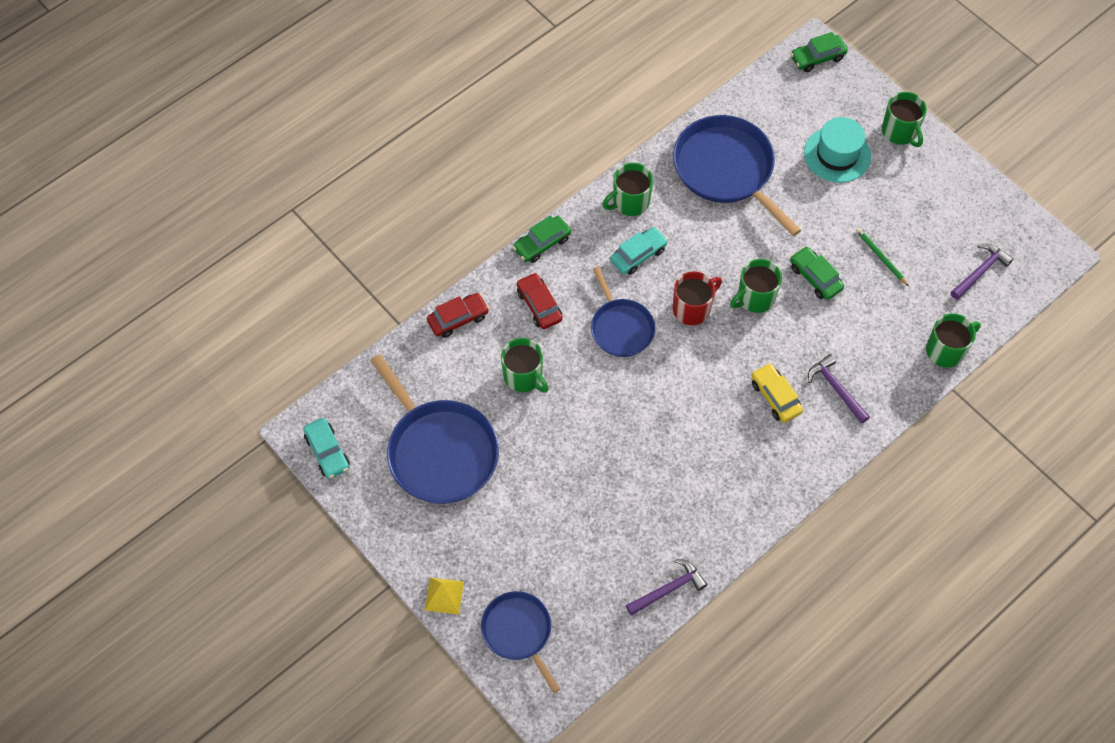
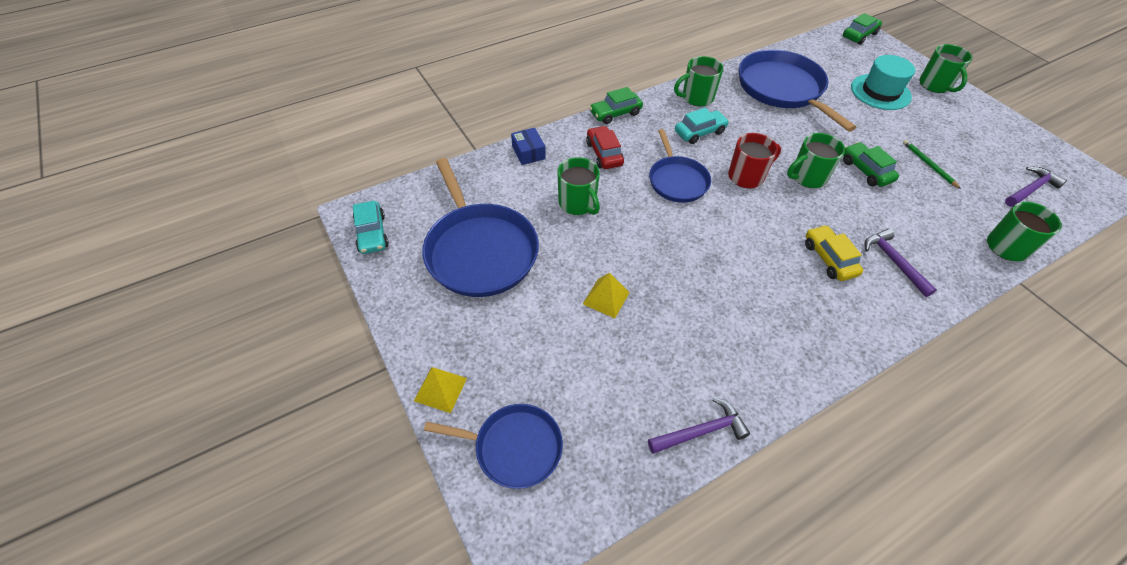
camera: 10 degrees right, 10 degrees down
(458, 319) = (528, 152): red car -> blue box
(518, 632) = (514, 447): blue pan -> blue pan turned 120 degrees clockwise
(570, 480) = (606, 298): none -> yellow pyramid
(817, 58) = (859, 35): green car -> green car turned 150 degrees clockwise

